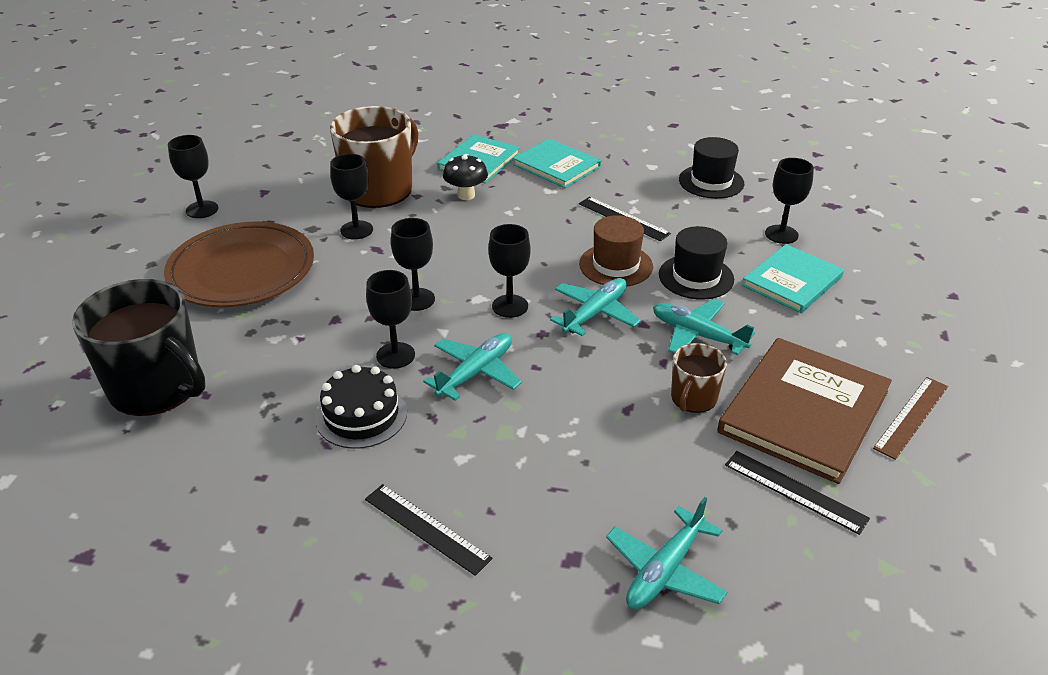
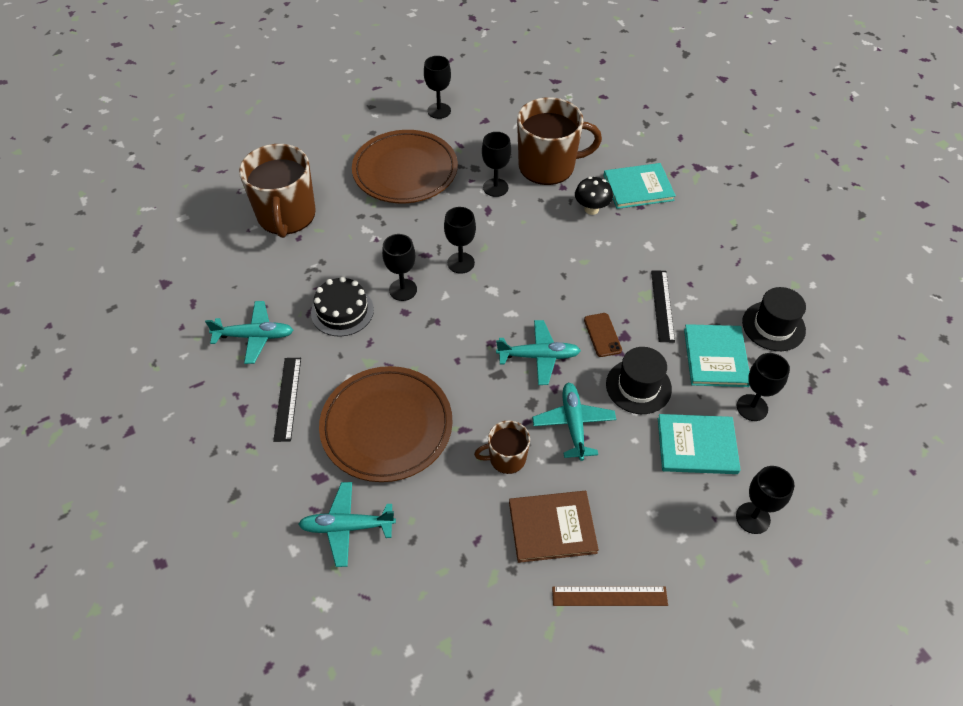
camera: 50 degrees right, 15 degrees up
(157, 387) = (286, 215): black mug -> brown mug
(476, 372) = (424, 336): turquoise plane -> turquoise plane (255, 336)
(510, 306) = (501, 310): black goblet -> black goblet (753, 518)
(556, 166) = (684, 229): turquoise book -> turquoise book (715, 357)
(562, 464) = (386, 426): none -> brown plate
(616, 265) = (602, 335): brown hat -> brown phone
(795, 491) = (470, 560): black ruler -> none
(804, 412) = (552, 527): brown book -> brown book, size x0.64

